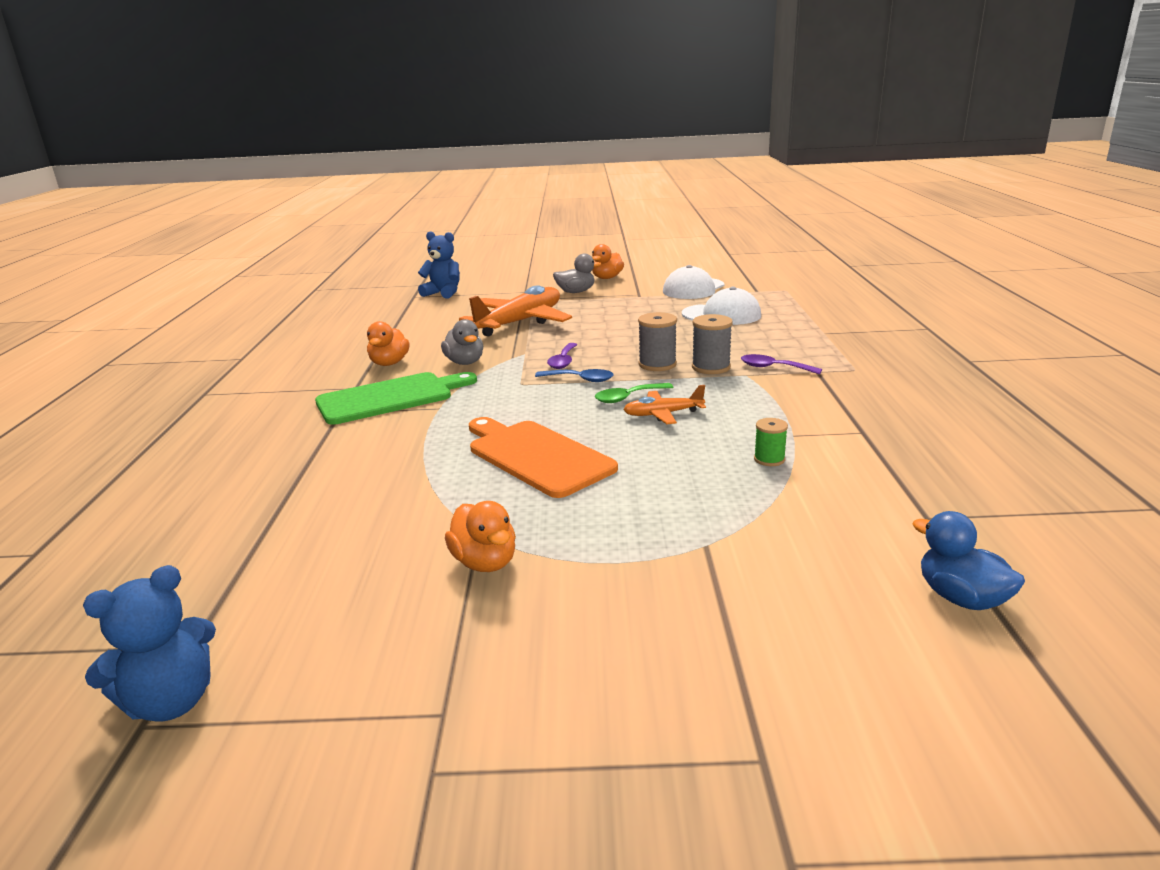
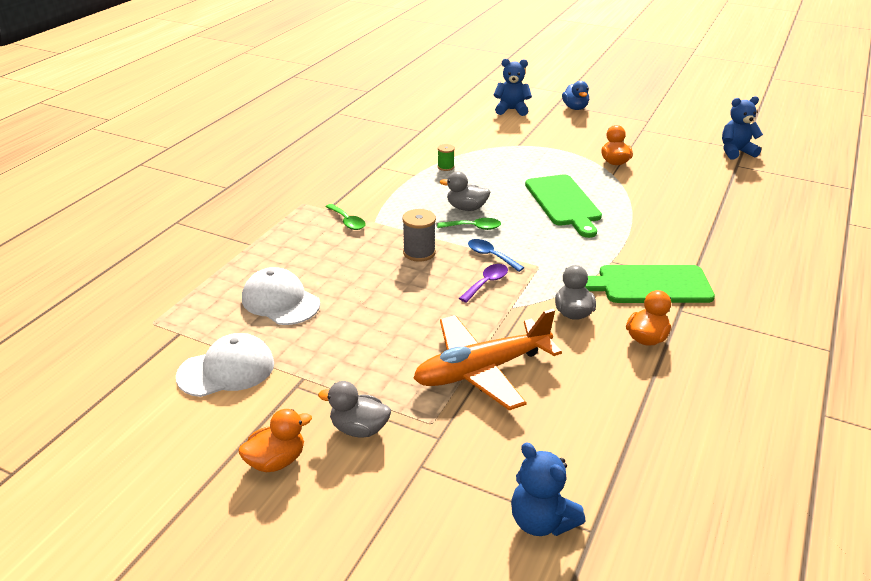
camera: 155 degrees left, 10 degrees up
(536, 456) = (563, 203): orange cutting board -> green cutting board
(663, 414) = (466, 208): orange plane -> grey duck
(711, 367) = (386, 236): grey spool -> none
(773, 368) = (347, 221): purple spoon -> green spoon
(850, 665) = (511, 110): none -> blue teddy bear
(961, 598) = (453, 112): blue duck -> blue duck (575, 108)

